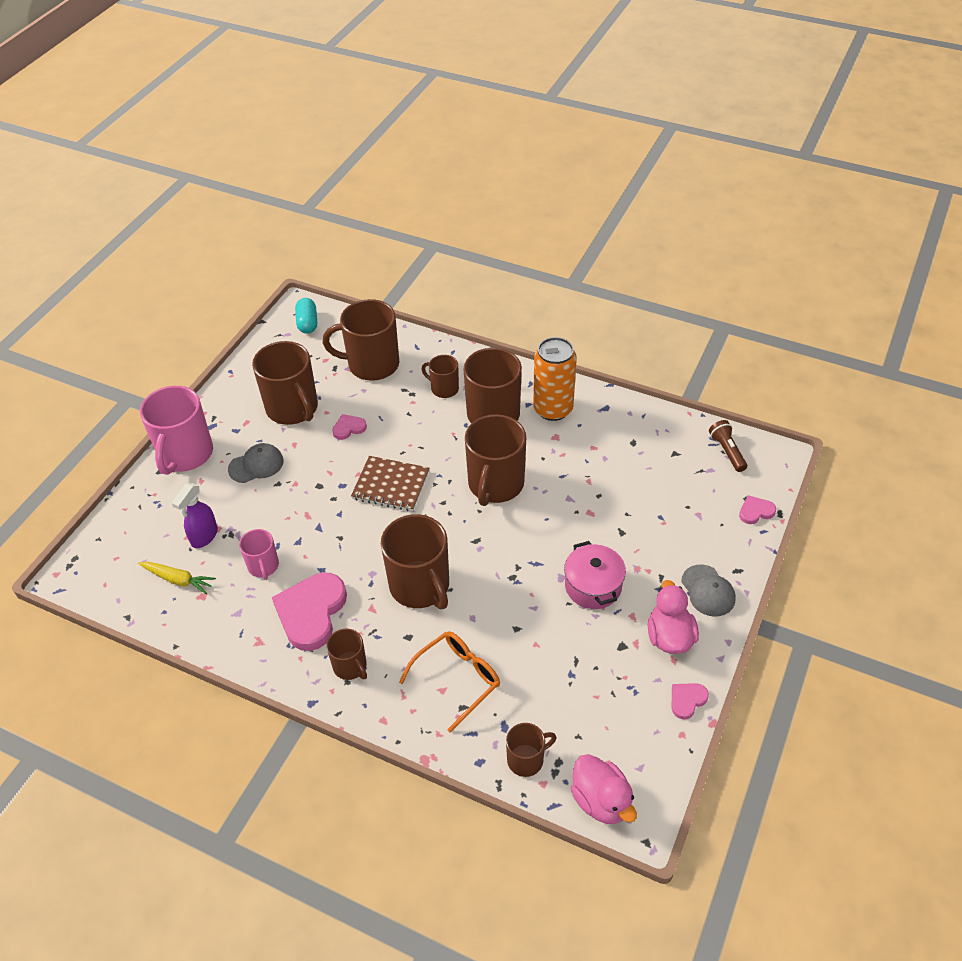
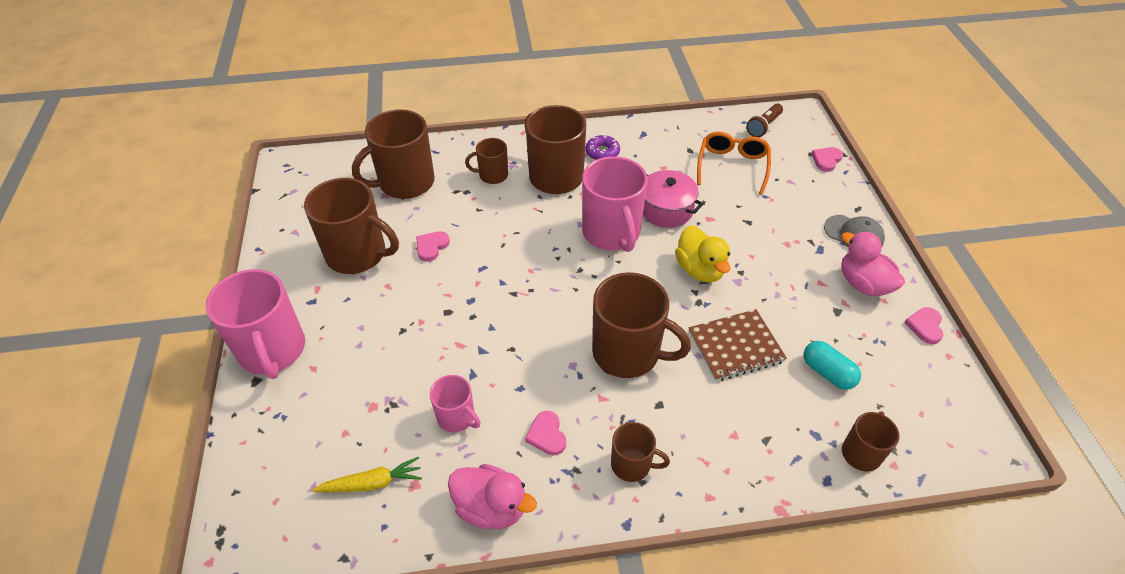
camera: 35 degrees left, 0 degrees up
(204, 537) = (365, 422): purple spray bottle -> none
(256, 465) = (363, 324): grey cap -> none
(307, 323) = (307, 173): turquoise capsule -> turquoise capsule (827, 372)
(311, 612) = (547, 435): pink heart -> pink heart, size x0.47
(391, 485) = (518, 278): brown notebook -> brown notebook (735, 346)
(458, 679) = (738, 417): orange glasses -> orange glasses (732, 166)
(495, 484) = (611, 233): brown mug -> pink mug
(538, 551) = (699, 270): none -> yellow duck
(553, 409) = (602, 152): orange can -> purple donut
(593, 586) = (769, 275): pink pot -> pink pot (666, 210)
(601, 800) = (950, 449): pink duck -> pink duck (491, 507)
(727, 451) = (763, 126): brown flashlight -> brown flashlight turned 90 degrees counterclockwise

